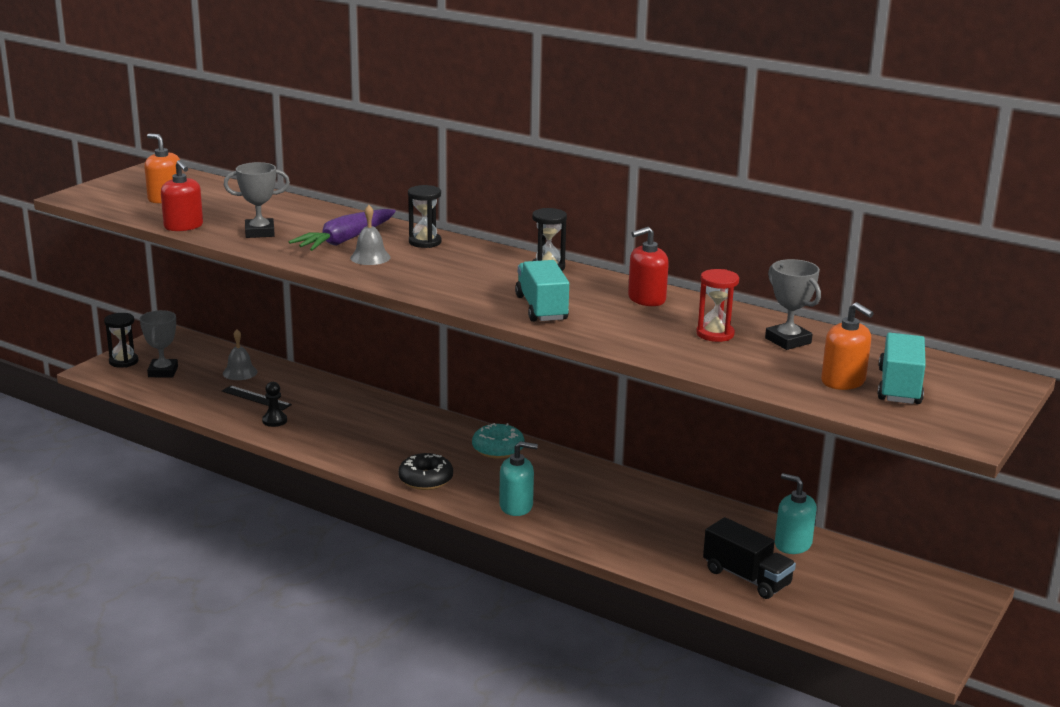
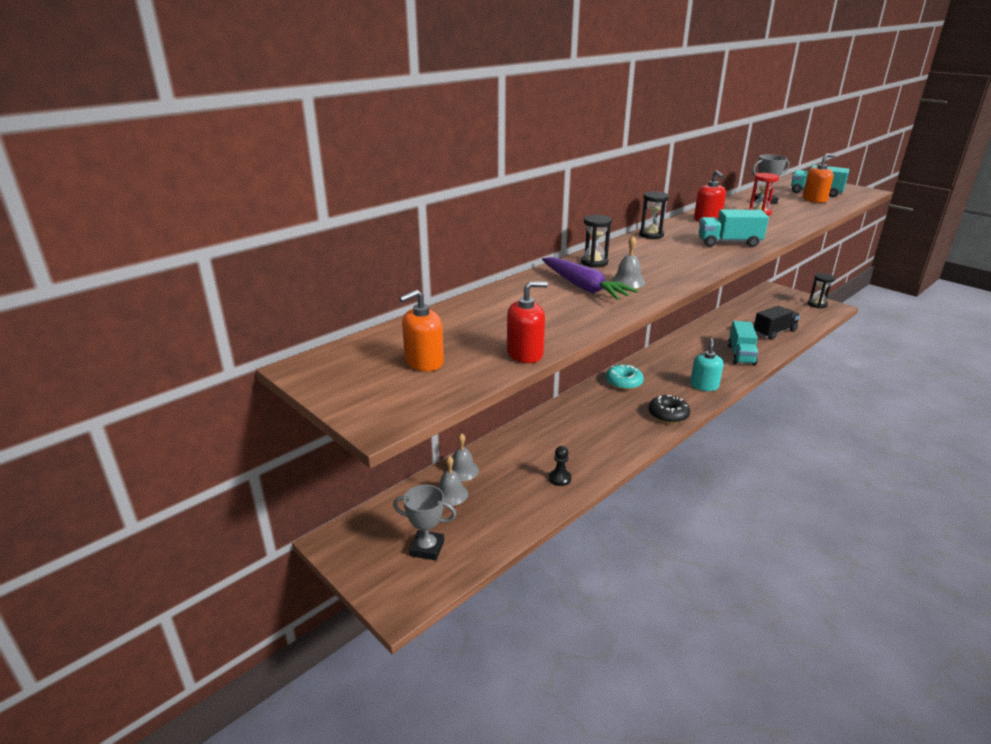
camera: 75 degrees left, 5 degrees up
(123, 361) = (385, 581): black hourglass -> black hourglass (817, 304)
(256, 398) = (511, 487): black ruler -> none
(259, 232) = (555, 319): grey trophy -> none
(278, 373) = (462, 470): none -> grey bell
(634, 540) = (741, 355): none -> turquoise truck
(792, 544) = (737, 316): turquoise soap dispenser -> none

